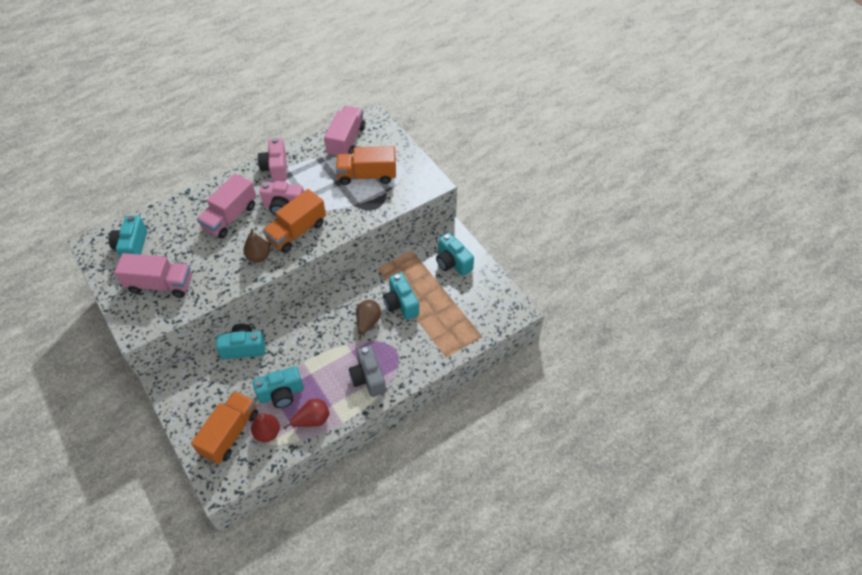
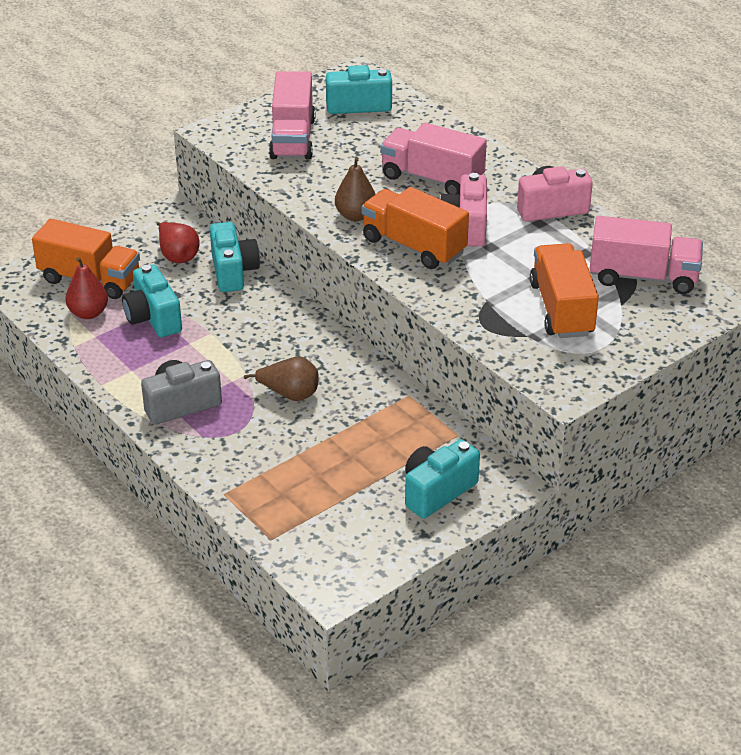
camera: 85 degrees right, 15 degrees down
(312, 420) = (107, 353): red pear -> red pear (178, 256)
(401, 304) = (333, 430): turquoise camera -> none

